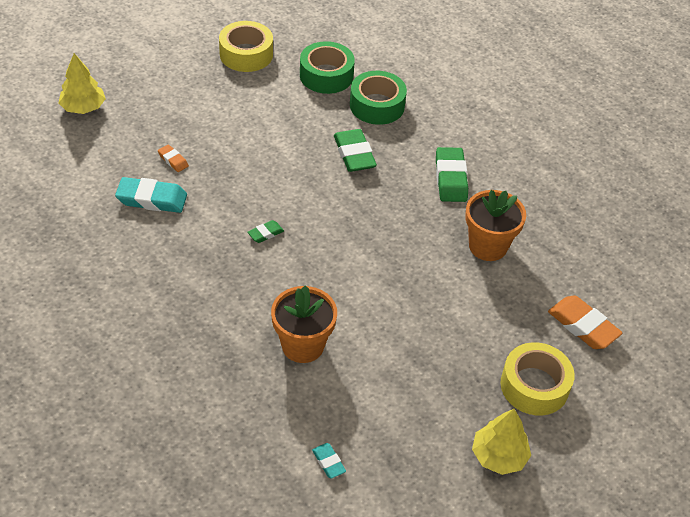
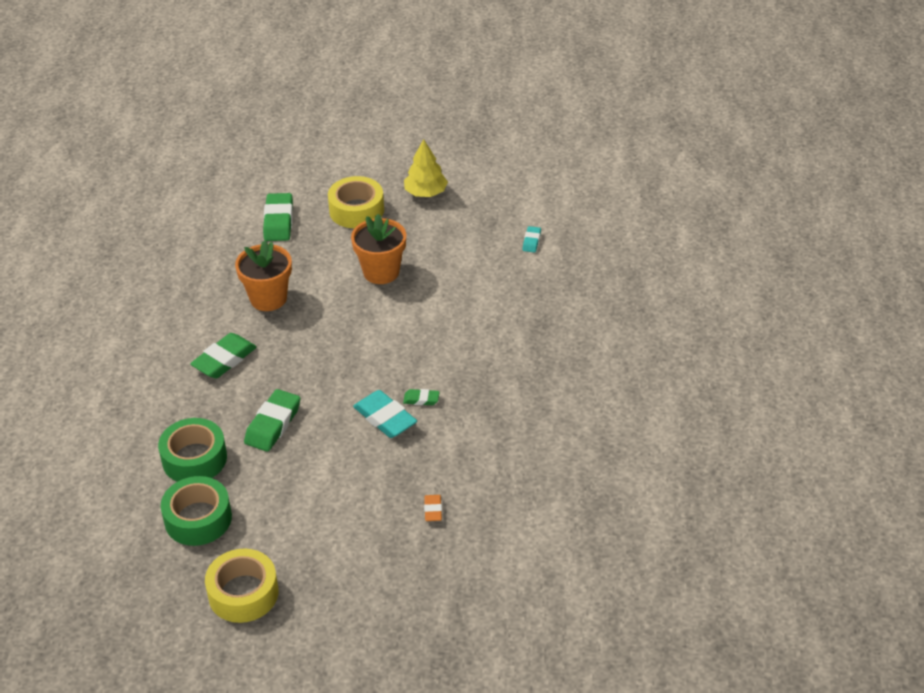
camera: 135 degrees left, 5 degrees down
(83, 107) = (466, 623): yellow tree -> none
(152, 199) = (485, 482): turquoise eraser -> turquoise eraser (385, 418)
(302, 345) = (478, 309): orange flower pot -> orange flower pot (381, 272)
(583, 326) = (278, 221): orange eraser -> green eraser

